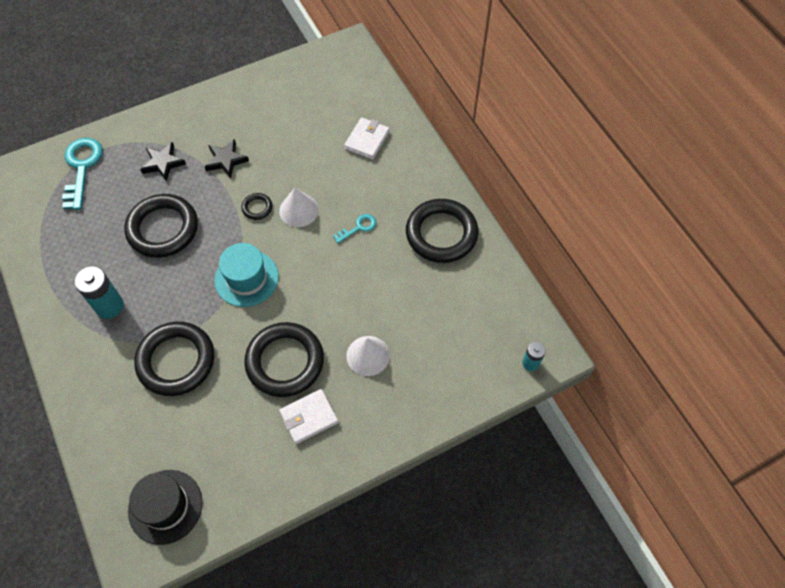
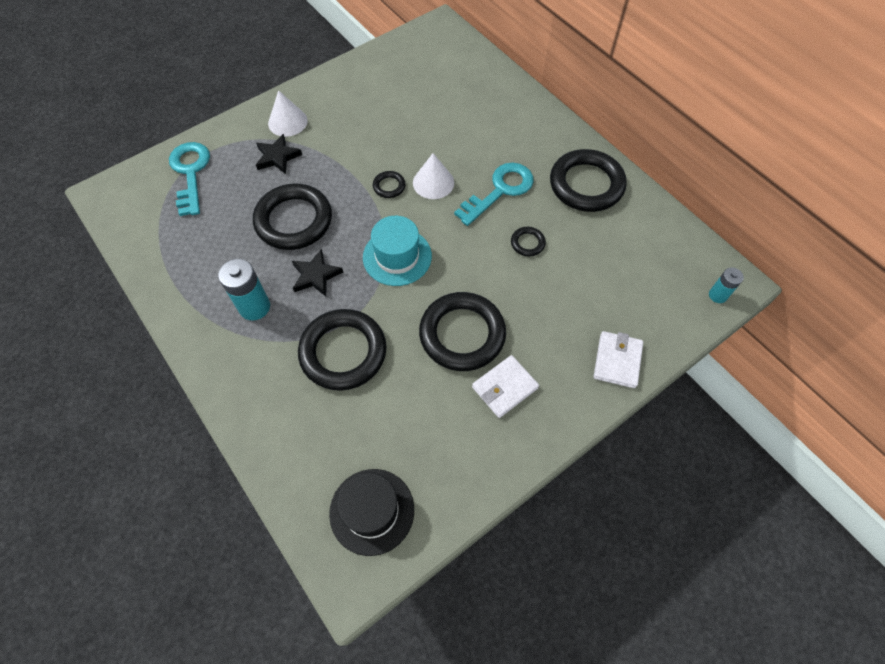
camera: 10 degrees left, 0 degrees up
(226, 160) = (343, 145): black star -> black star (316, 275)
(358, 227) = (500, 190): turquoise key -> turquoise key, size x1.92
(367, 140) = (483, 108): white wallet -> white wallet (617, 361)
(368, 355) = (548, 314): white cone -> white cone (287, 122)
(369, 284) = (527, 243): none -> black ring

